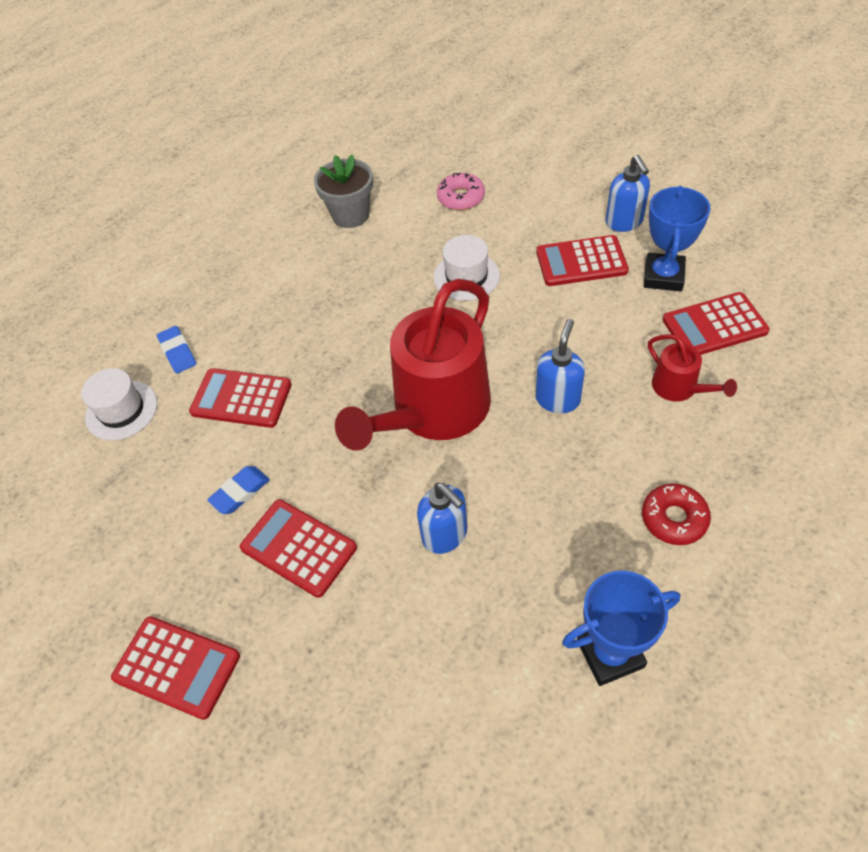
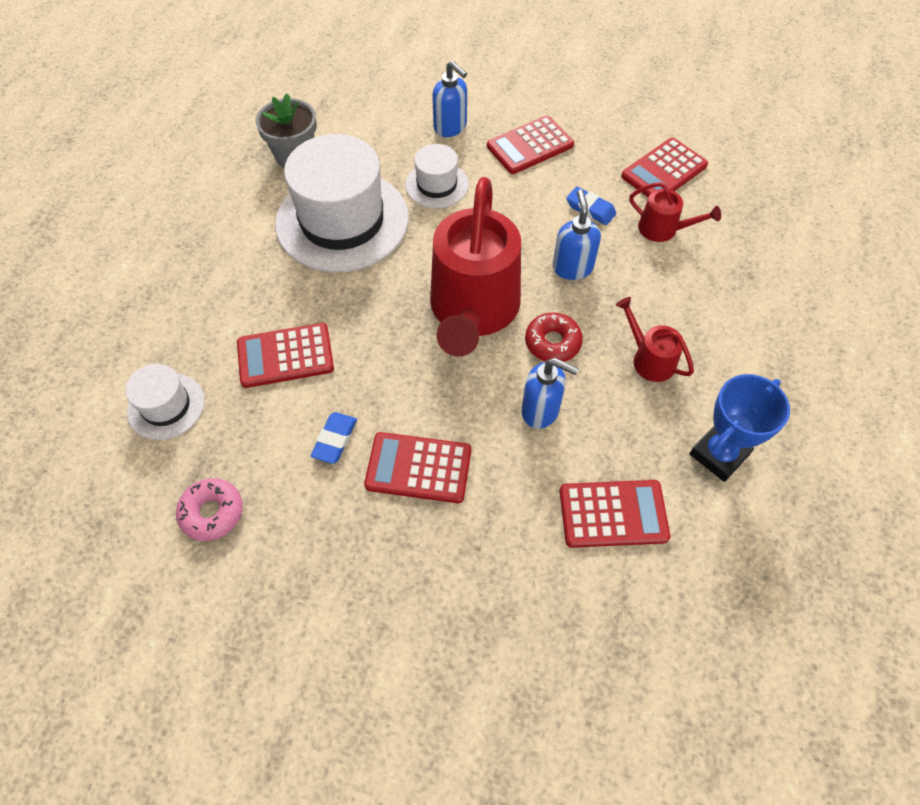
camera: 30 degrees left, 5 degrees up
(177, 667) = (365, 612): red calculator -> red calculator (613, 514)
(178, 352) = (193, 333): blue eraser -> blue eraser (590, 209)
(359, 287) = (342, 220): none -> white hat
(461, 197) = (392, 115): pink donut -> pink donut (212, 513)
(588, 522) = (649, 359): none -> red watering can
(624, 222) = (548, 103): blue soap dispenser -> blue soap dispenser (450, 127)
(663, 276) = (603, 141): blue trophy -> none
(674, 518) = (712, 334): red donut -> red donut (552, 342)

